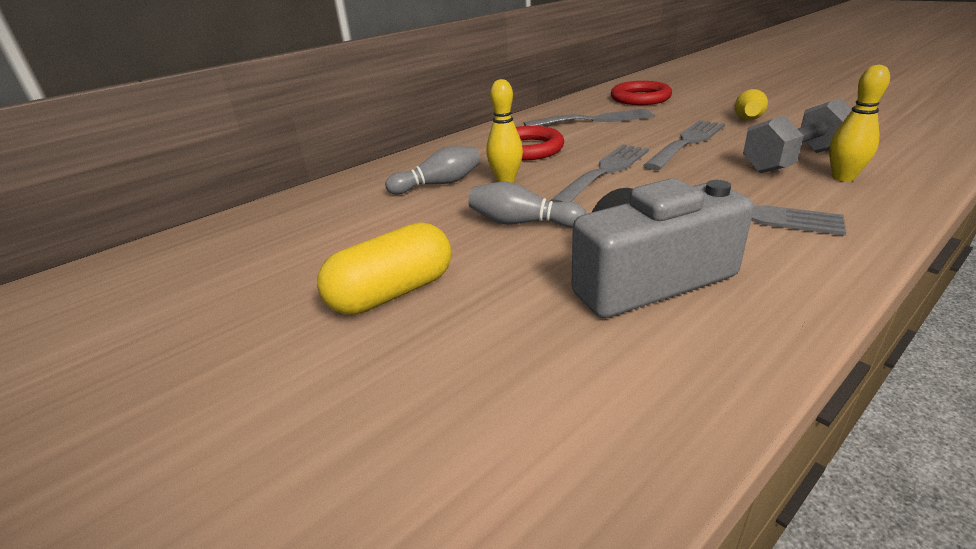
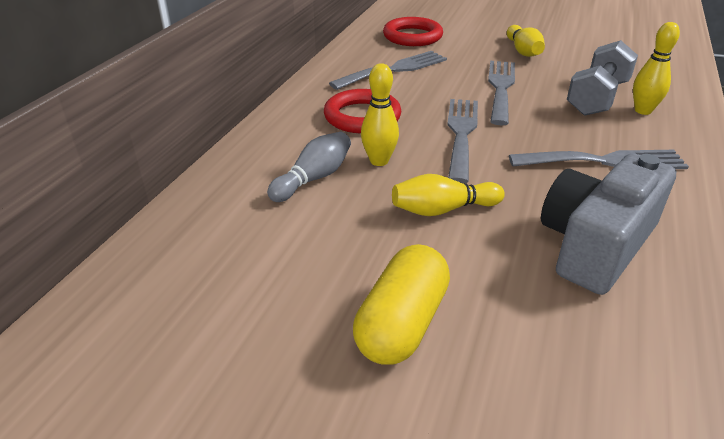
camera: 30 degrees left, 5 degrees up
(522, 222) = (443, 209): grey bowling pin -> yellow bowling pin

